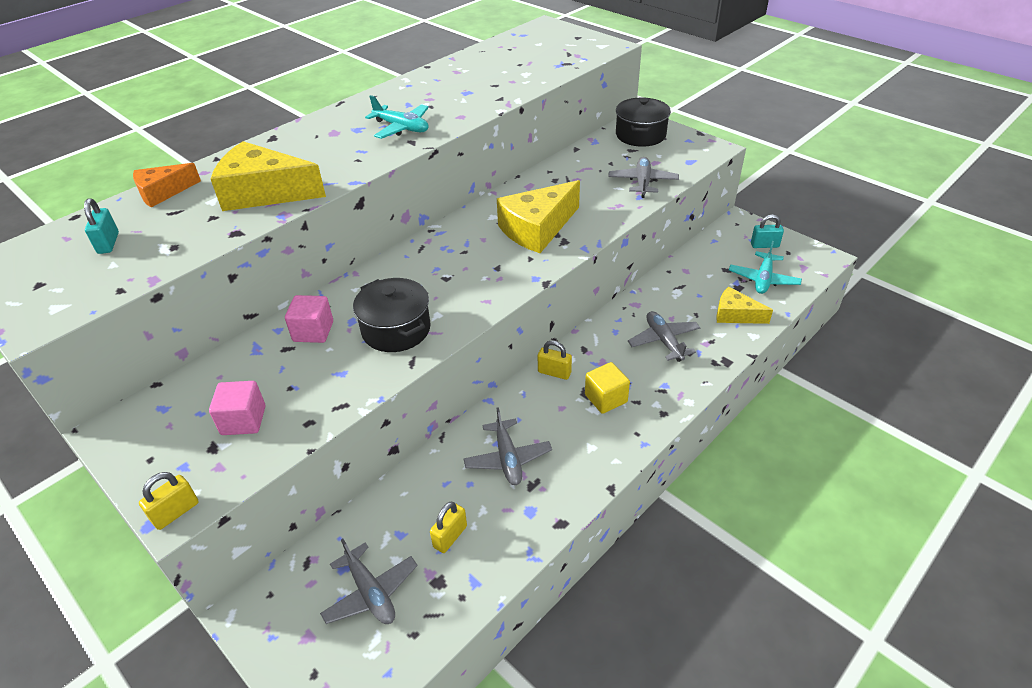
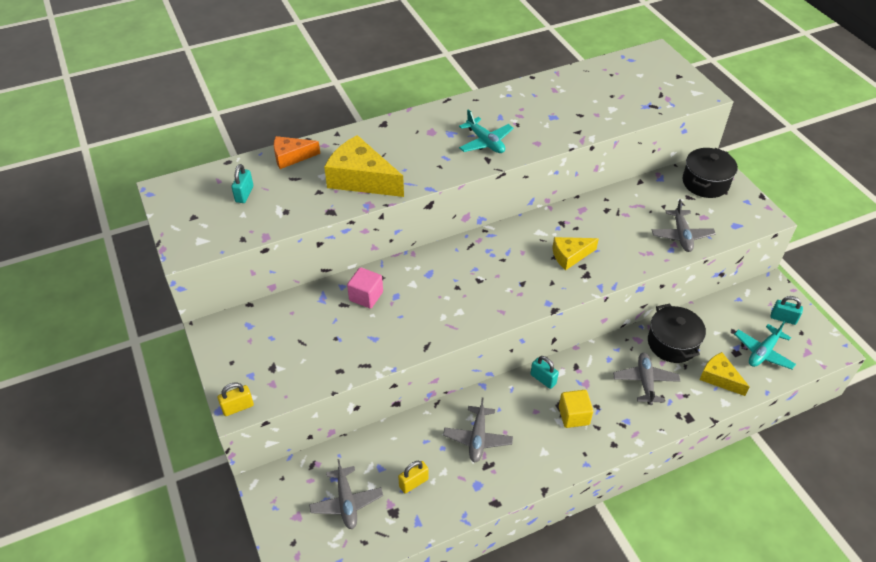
camera: 20 degrees right, 5 degrees up
(243, 420) = (298, 354): pink cube -> none
(396, 329) = (425, 314): black pot -> black pot (672, 343)
(537, 229) = (570, 256): yellow cheese -> yellow cheese, size x0.59
(554, 372) = (543, 379): yellow padlock -> turquoise padlock
(642, 182) = (681, 235): grey plane -> grey plane turned 150 degrees clockwise

